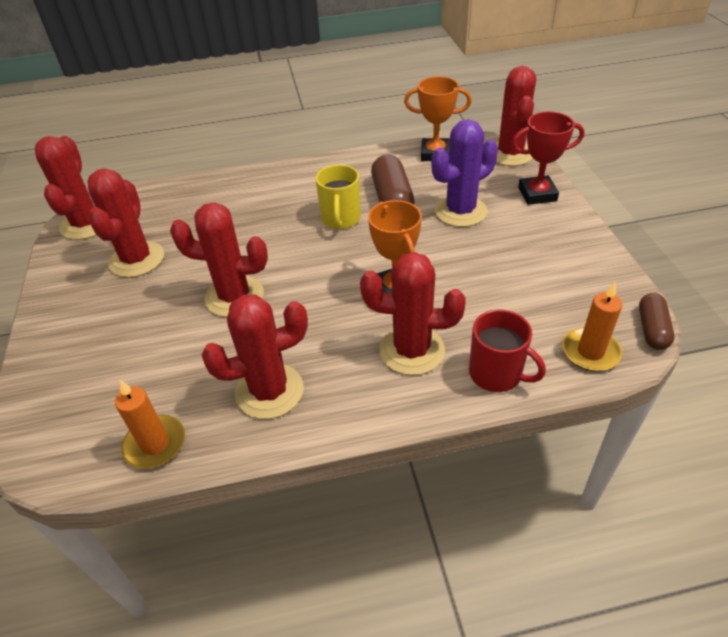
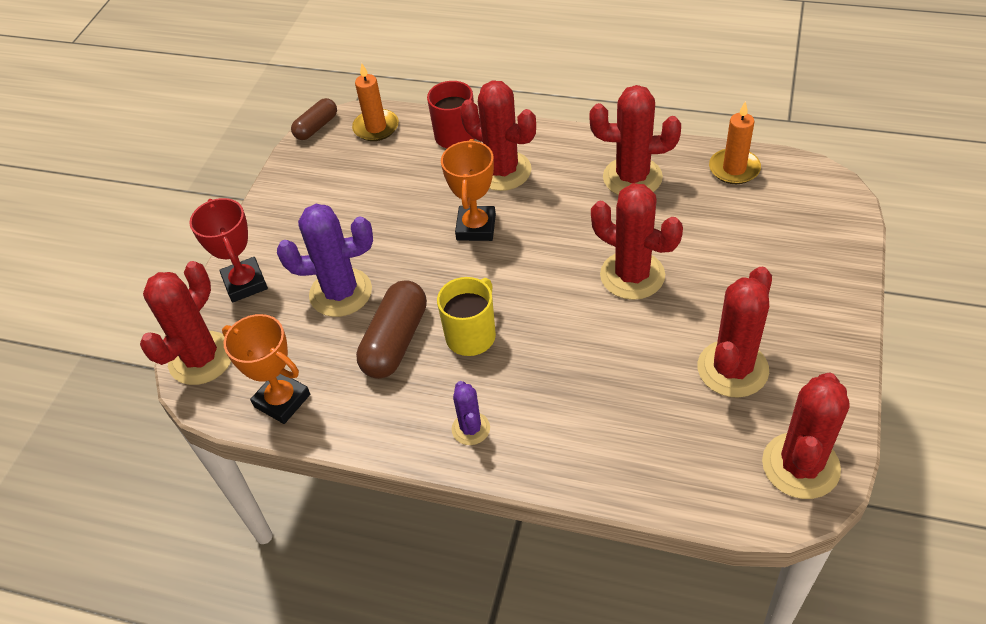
camera: 150 degrees left, 5 degrees up
(306, 178) = (471, 428): none -> purple cactus
(537, 194) = (245, 283): red trophy -> red trophy turned 45 degrees clockwise

